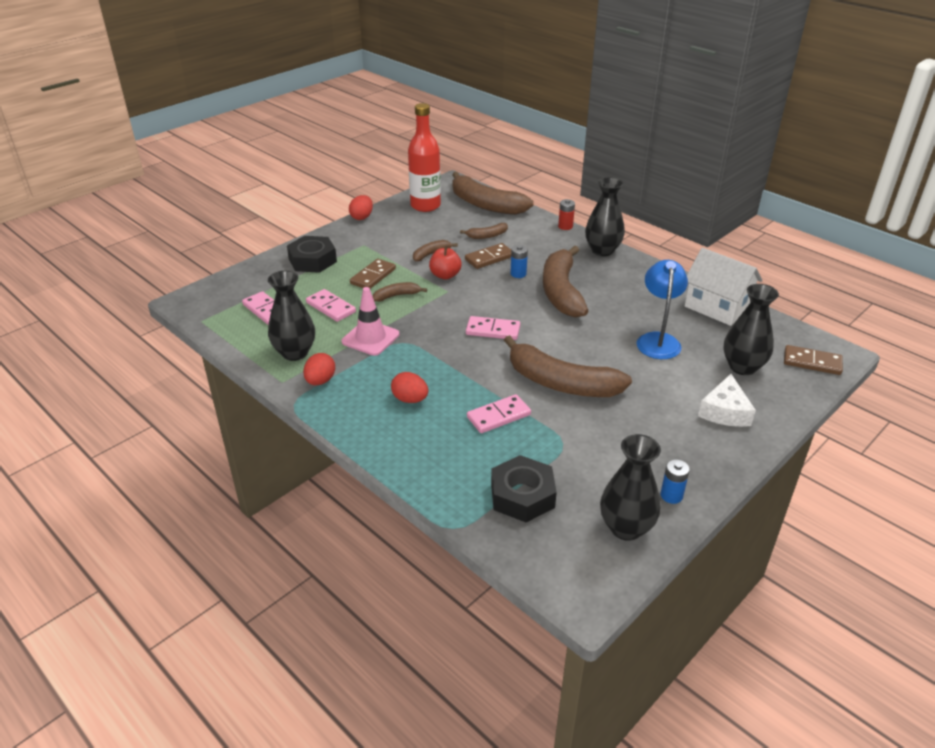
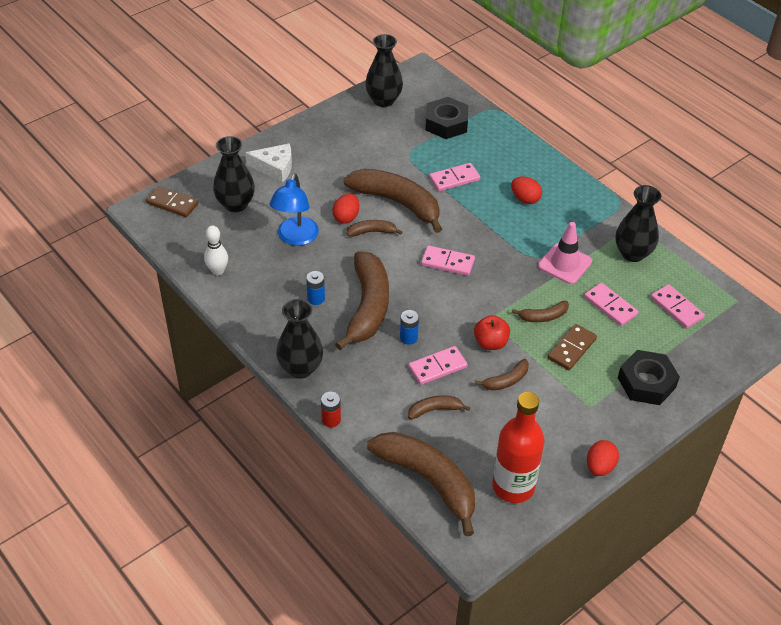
camera: 175 degrees left, 10 degrees up
(320, 381) = (603, 222): red egg -> red egg (346, 217)
(489, 258) = (437, 367): brown domino -> pink domino
(579, 351) = (372, 232): none -> brown banana
(671, 495) = (346, 115): blue battery -> blue battery (316, 298)
(717, 307) = (218, 271): white house -> white bowling pin
(725, 411) = (275, 168): white cheese -> white cheese turned 75 degrees clockwise

